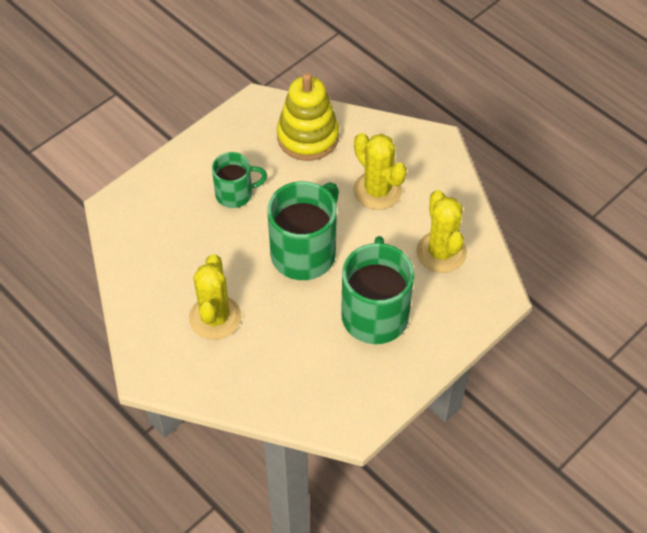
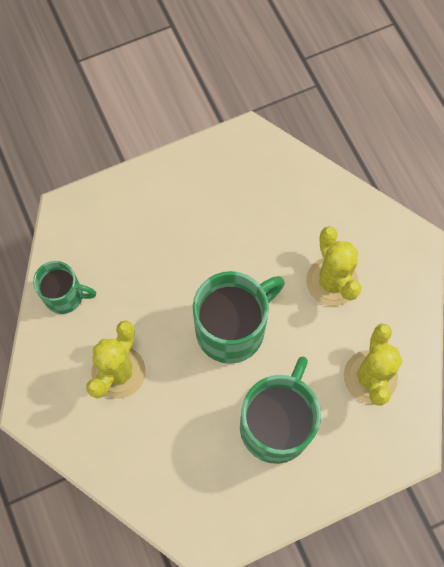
camera: 20 degrees right, 15 degrees up
(235, 194) = (188, 237): green mug -> green mug (65, 296)
(308, 137) = (284, 194): yellow stacking toy -> none

